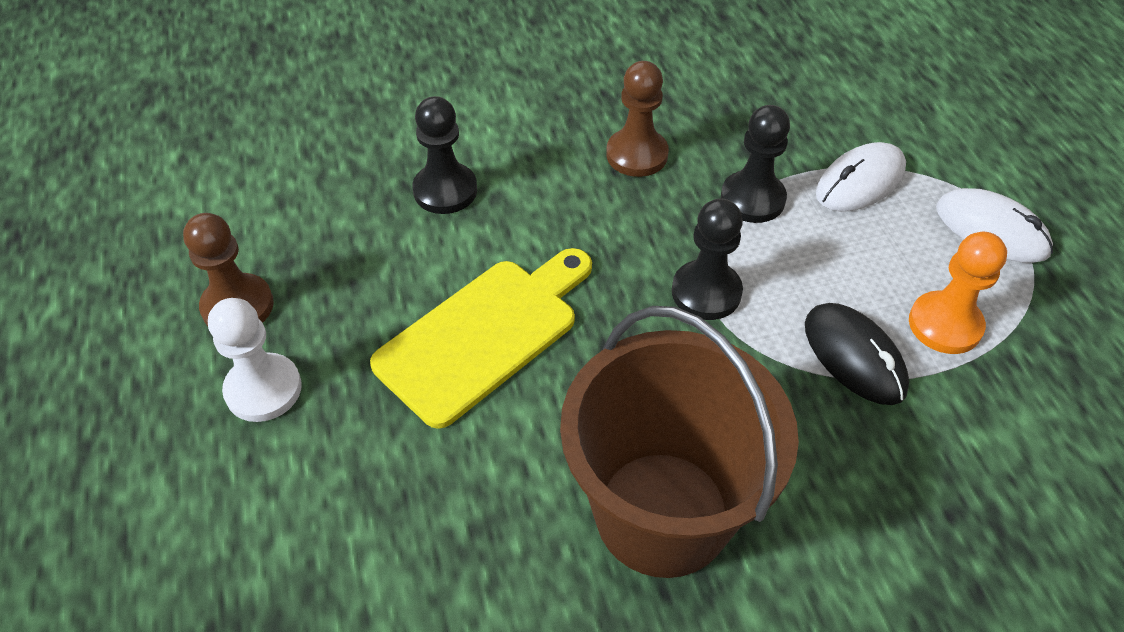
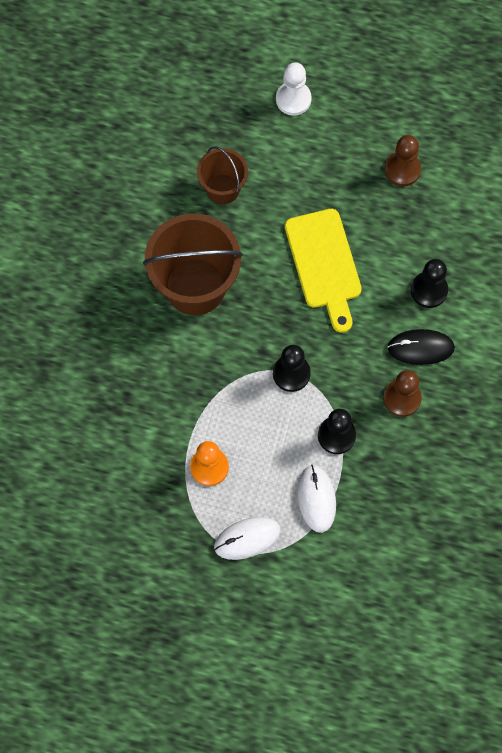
camera: 120 degrees right, 20 degrees up
(263, 389) = (346, 164): white pawn -> white pawn (293, 99)
(423, 576) = (223, 189): none -> brown bucket
(854, 356) = (218, 413): black mouse -> black mouse (420, 348)

